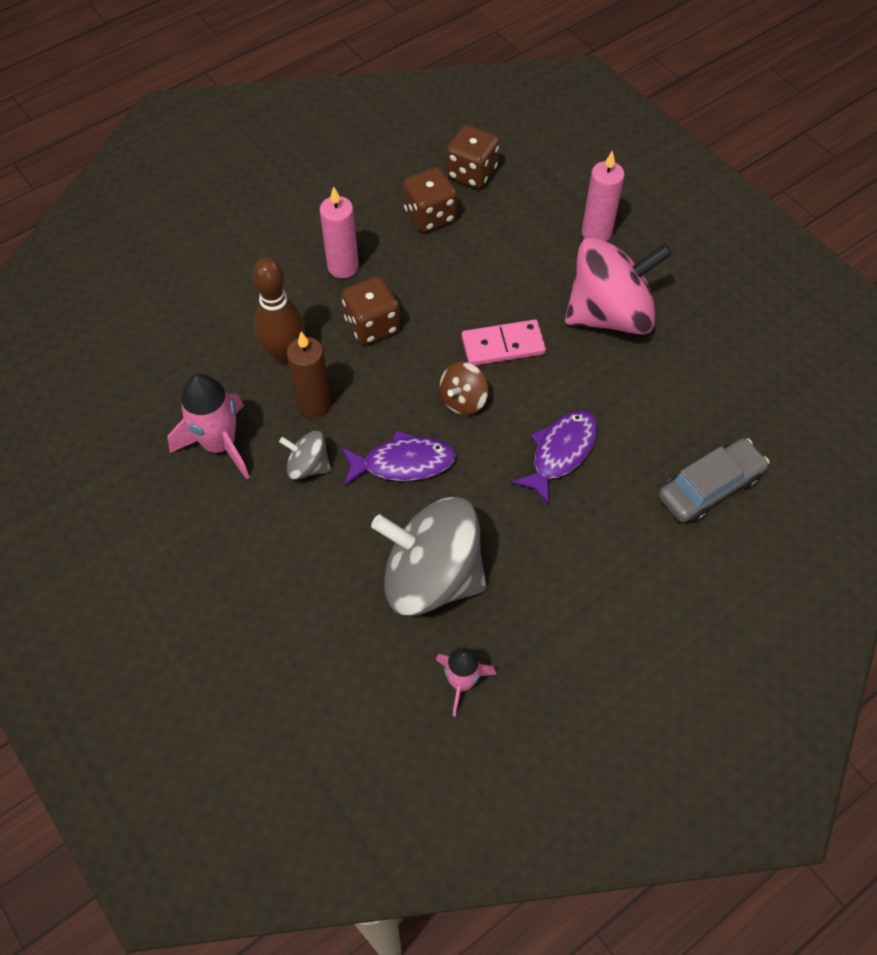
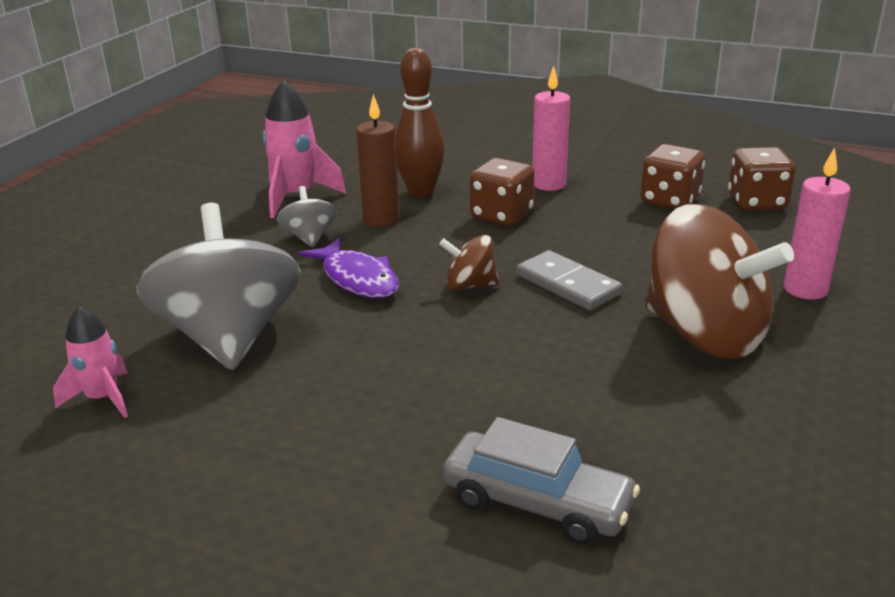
camera: 60 degrees right, 30 degrees down
(503, 345) = (568, 284): pink domino -> grey domino
(560, 452) = (467, 364): purple fish -> none
(610, 314) = (705, 334): pink spinning top -> brown spinning top

